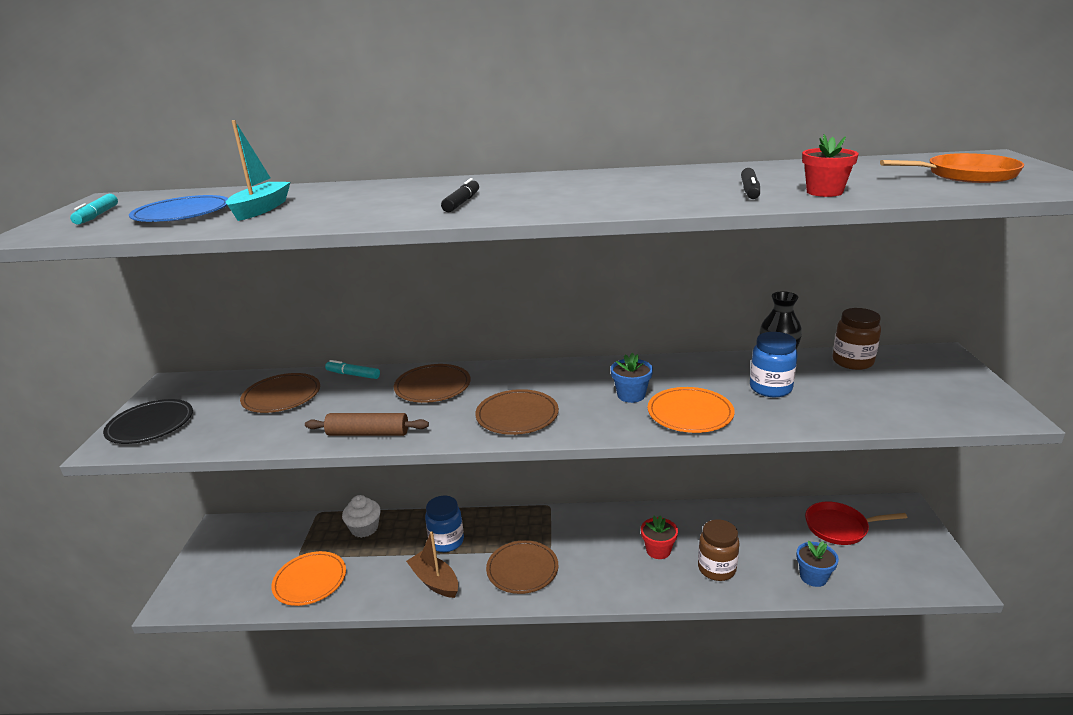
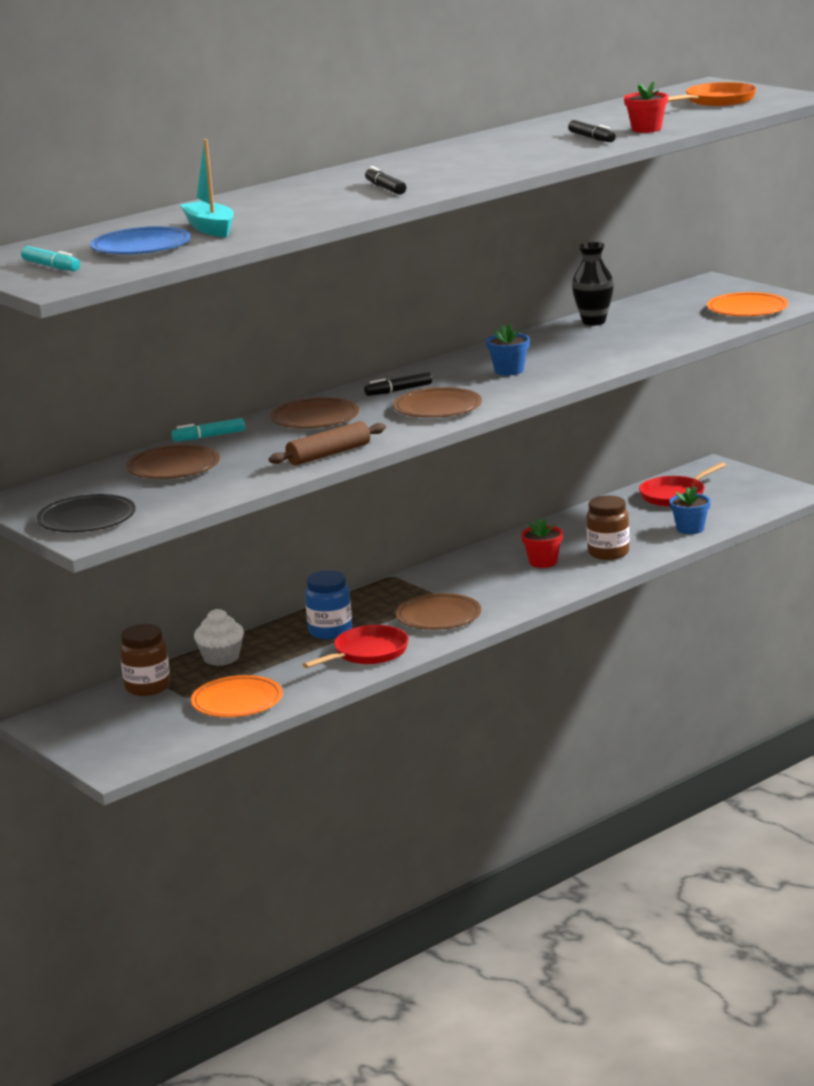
camera: 40 degrees left, 5 degrees down
(435, 581) = (367, 653): brown boat -> red pan
(526, 382) = (398, 390): none -> black marker
(690, 413) = (576, 365): orange plate -> orange plate (747, 309)
(770, 388) = (613, 335): blue jar -> none
(852, 362) = (650, 304): brown jar -> brown jar (147, 687)

